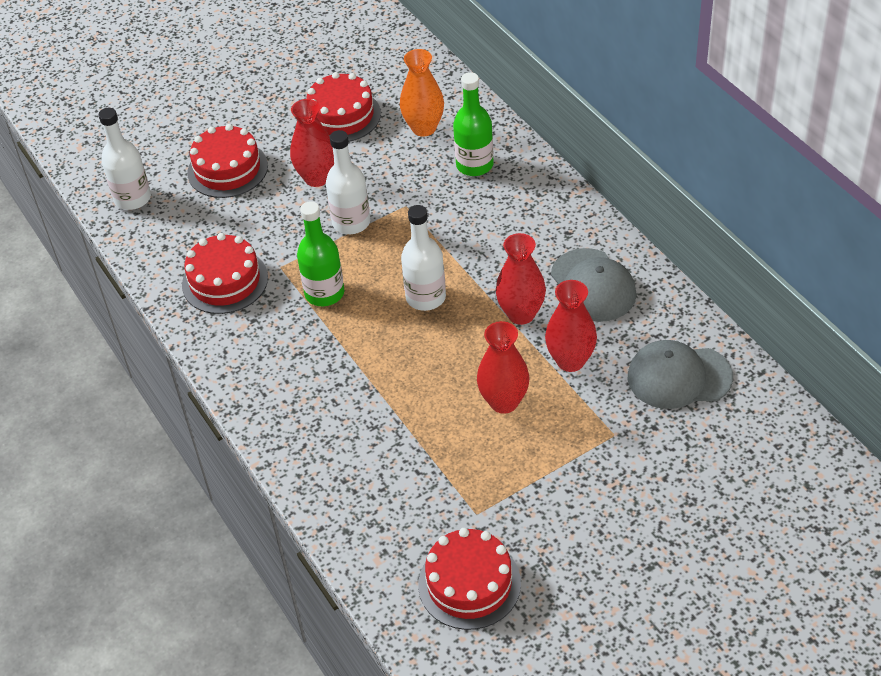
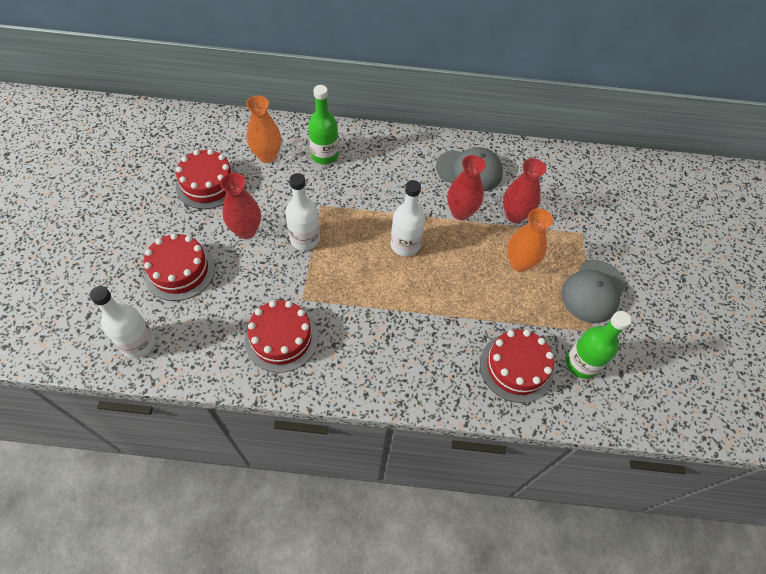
camera: 60 degrees left, 10 degrees up
(324, 293) = (350, 291): green bottle -> green bottle (581, 364)
(469, 584) = (642, 369): red cake -> red cake (516, 367)
(504, 402) = (519, 263): red vase -> orange vase
(679, 377) = (564, 182): grey cap -> grey cap (593, 291)

